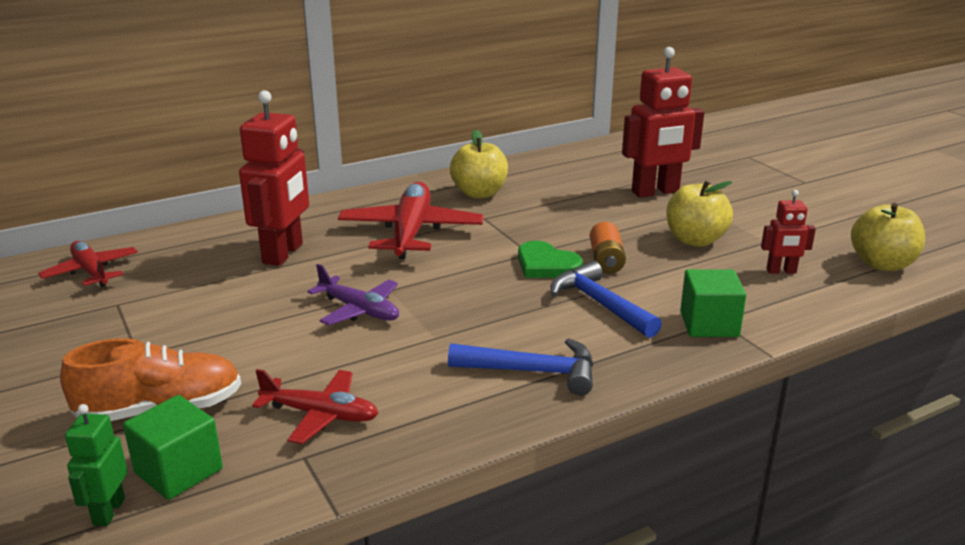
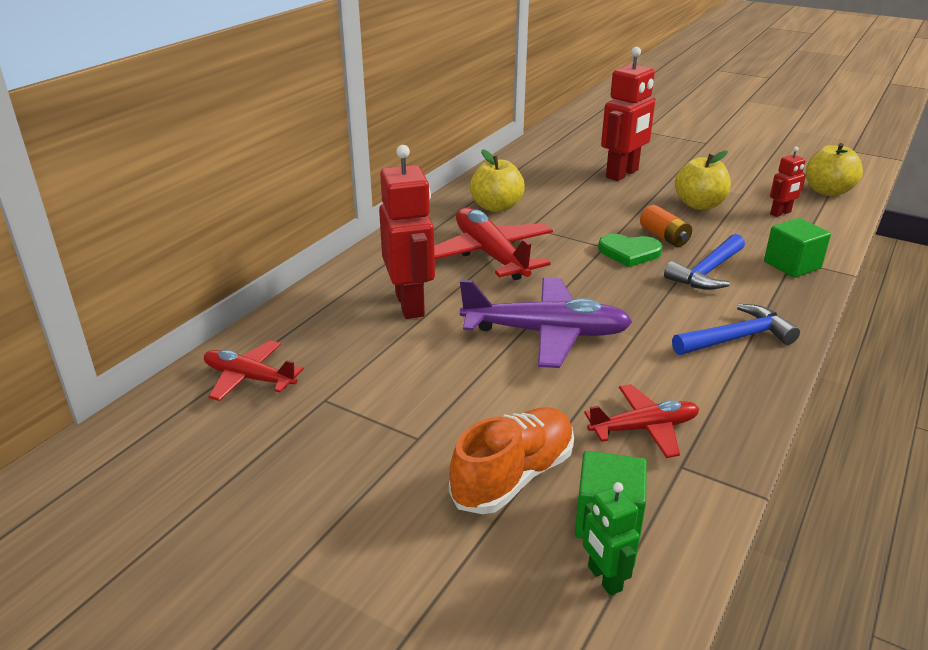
camera: 30 degrees left, 5 degrees up
(359, 310) = (547, 333): purple plane -> purple plane, size x1.68
(600, 304) = (707, 272): blue hammer -> blue hammer turned 75 degrees counterclockwise

